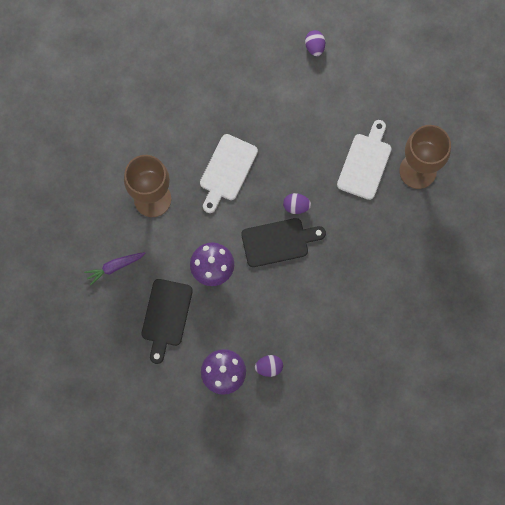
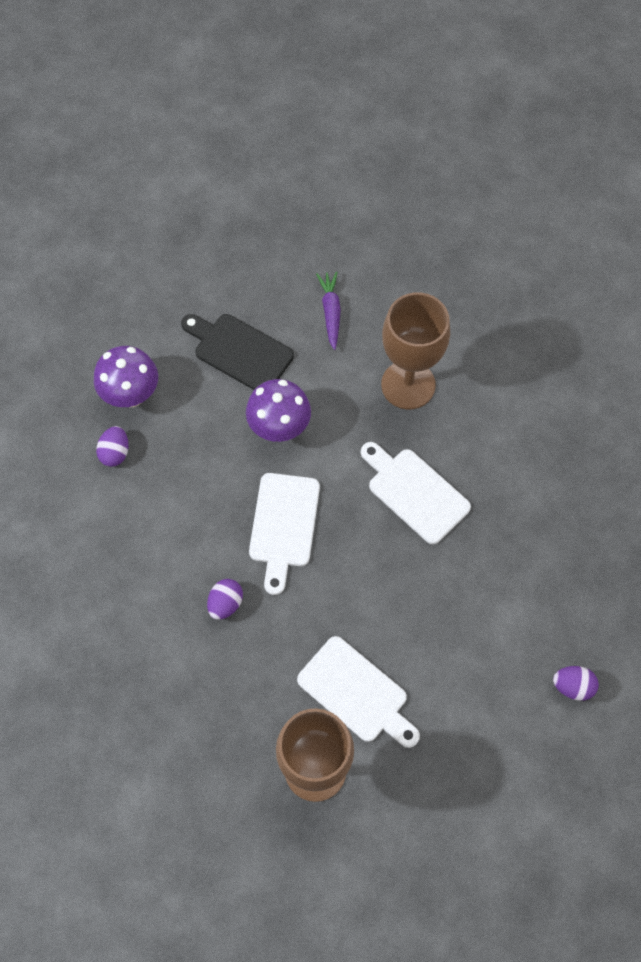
camera: 110 degrees right, 10 degrees down
(278, 241) = (284, 525): black cutting board -> white cutting board
(296, 206) = (327, 568): purple egg -> purple egg (225, 603)

